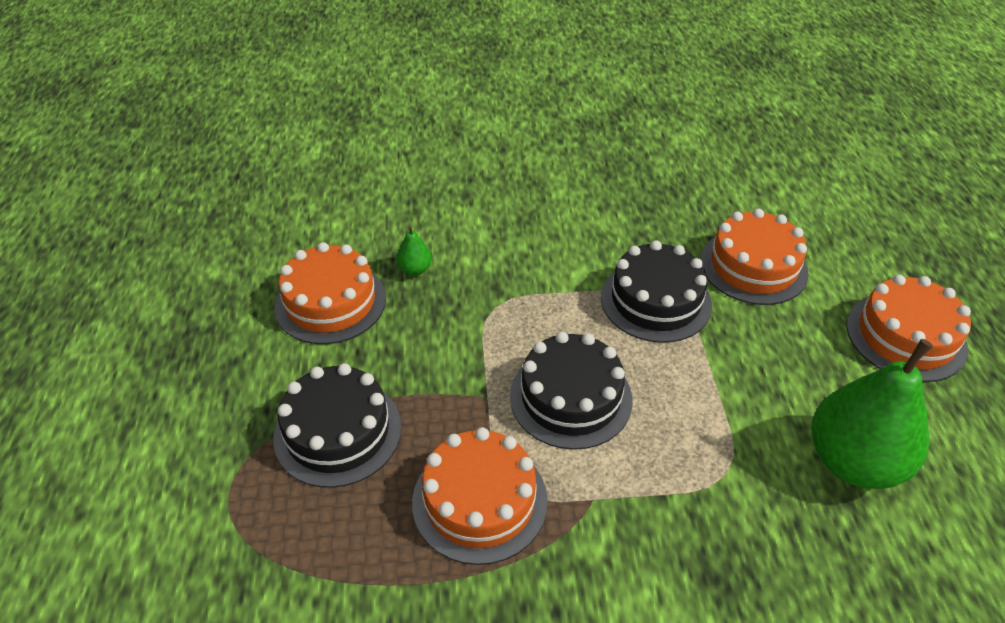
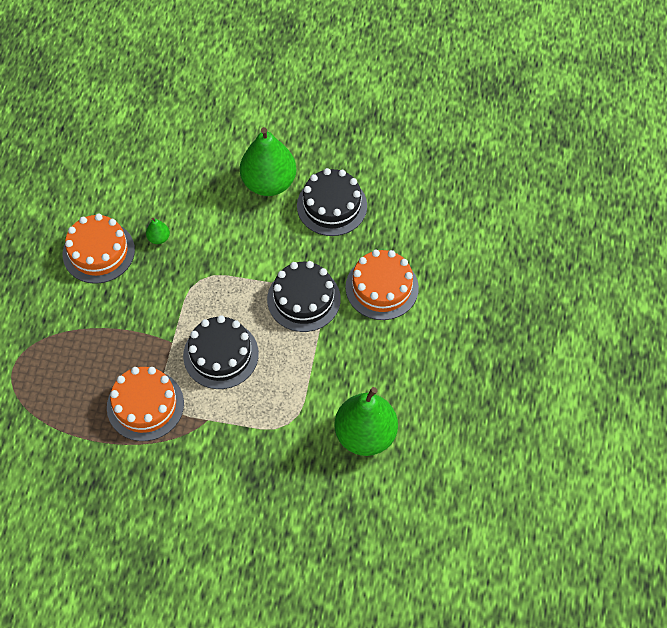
camera: 15 degrees right, 15 degrees up
(338, 432) = (80, 344): black cake -> black cake (332, 206)
(540, 184) = (269, 183): none -> green pear
(905, 336) = (450, 363): orange cake -> none

